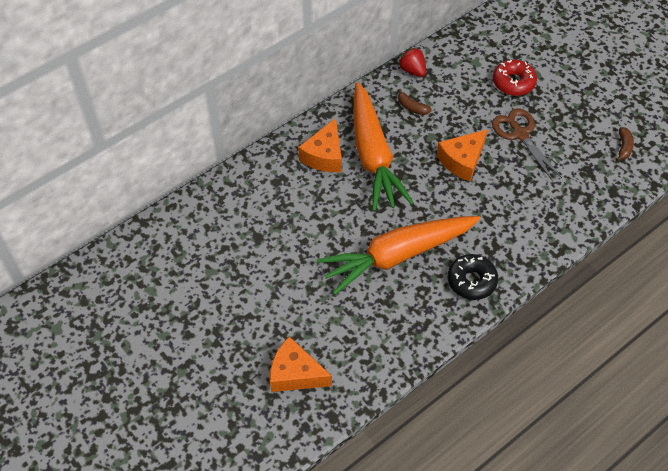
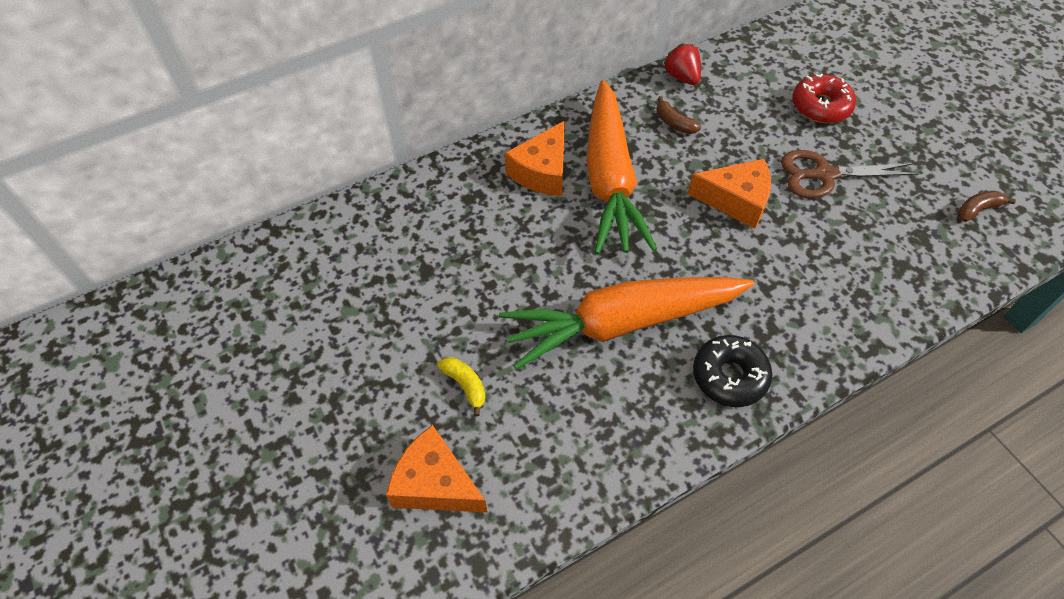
camera: 10 degrees right, 0 degrees up
(301, 310) = (465, 385): none -> yellow banana
(462, 160) = (736, 200): orange cheese -> orange cheese turned 135 degrees counterclockwise
(520, 134) = (824, 175): brown scissors -> brown scissors turned 75 degrees counterclockwise
(623, 147) = (977, 210): brown banana -> brown banana turned 135 degrees counterclockwise

